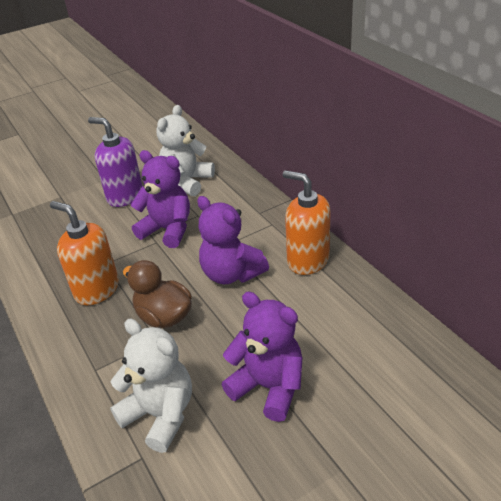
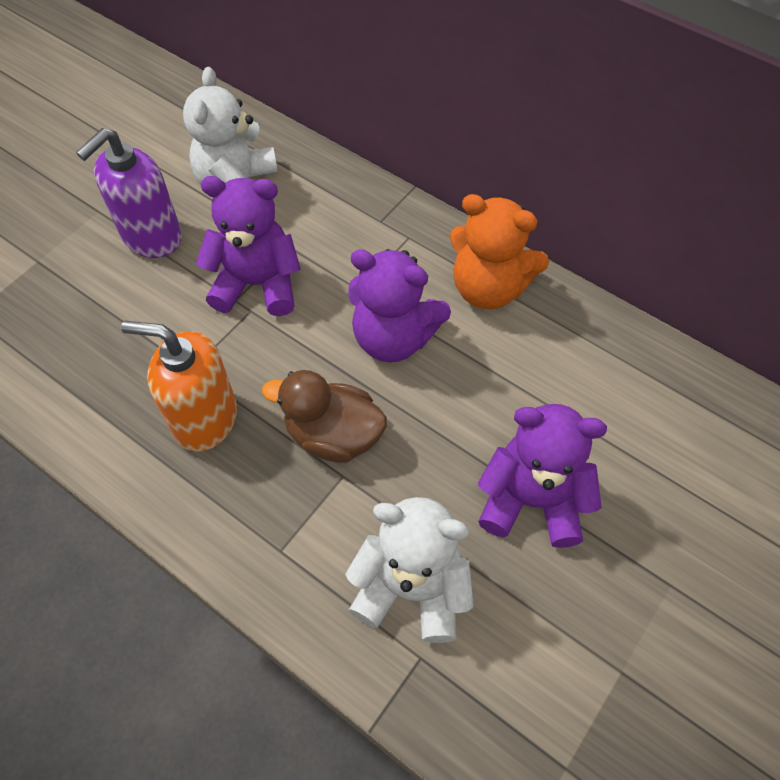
camera: 25 degrees left, 20 degrees up
(125, 196) = (151, 237): purple soap dispenser -> purple soap dispenser turned 60 degrees counterclockwise
(307, 260) = (488, 288): orange soap dispenser -> orange teddy bear

